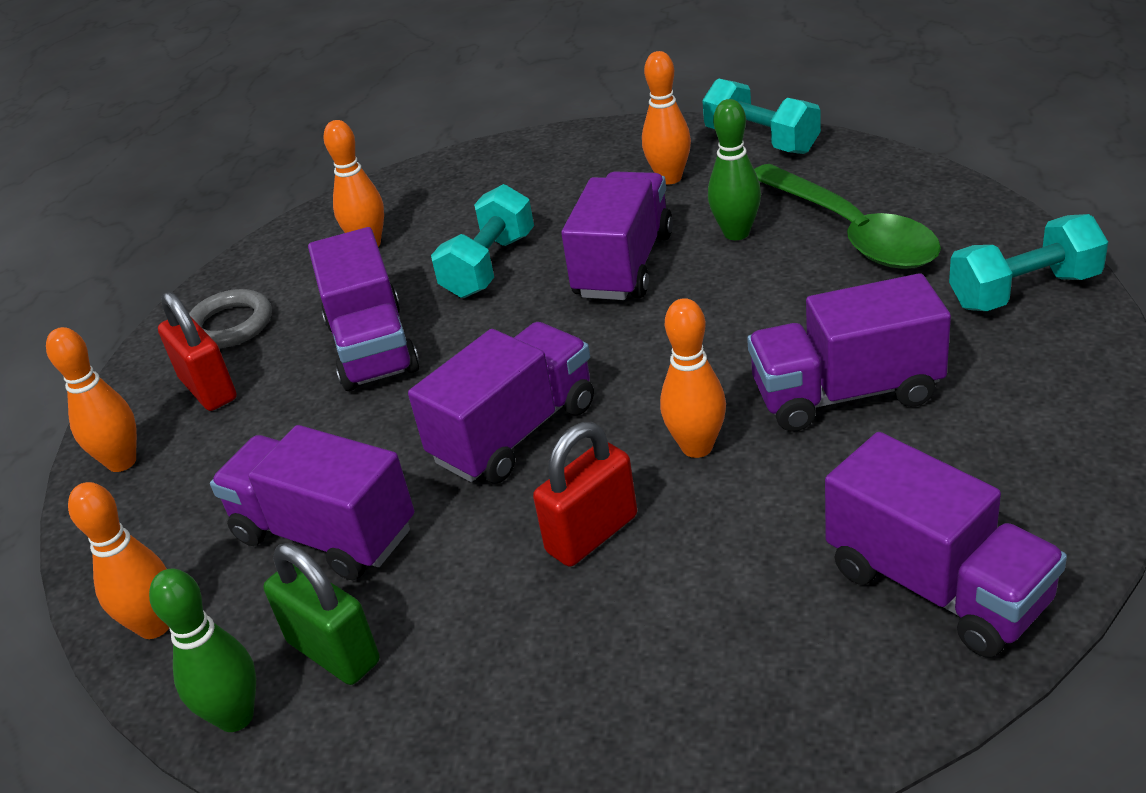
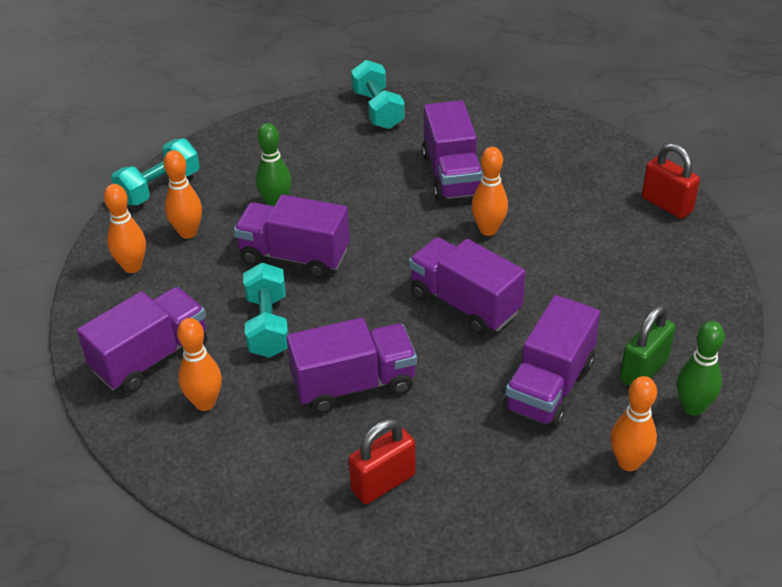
camera: 95 degrees left, 5 degrees up
(122, 462) = (465, 523): orange bowling pin -> orange bowling pin (132, 267)
(230, 325) = (296, 484): grey ring -> none
(489, 265) = (267, 325): turquoise dumbbell -> turquoise dumbbell turned 60 degrees clockwise
(592, 534) = (554, 270): red padlock -> red padlock (666, 204)
(851, 232) = (295, 160): green spoon -> none
(937, 586) = (592, 162): purple truck -> purple truck (151, 357)

